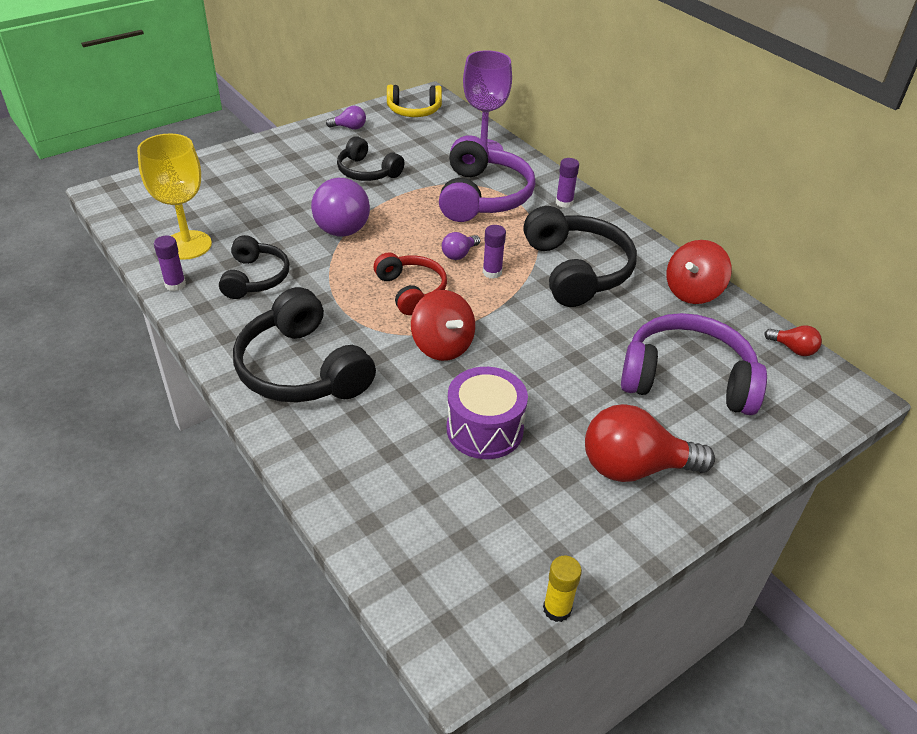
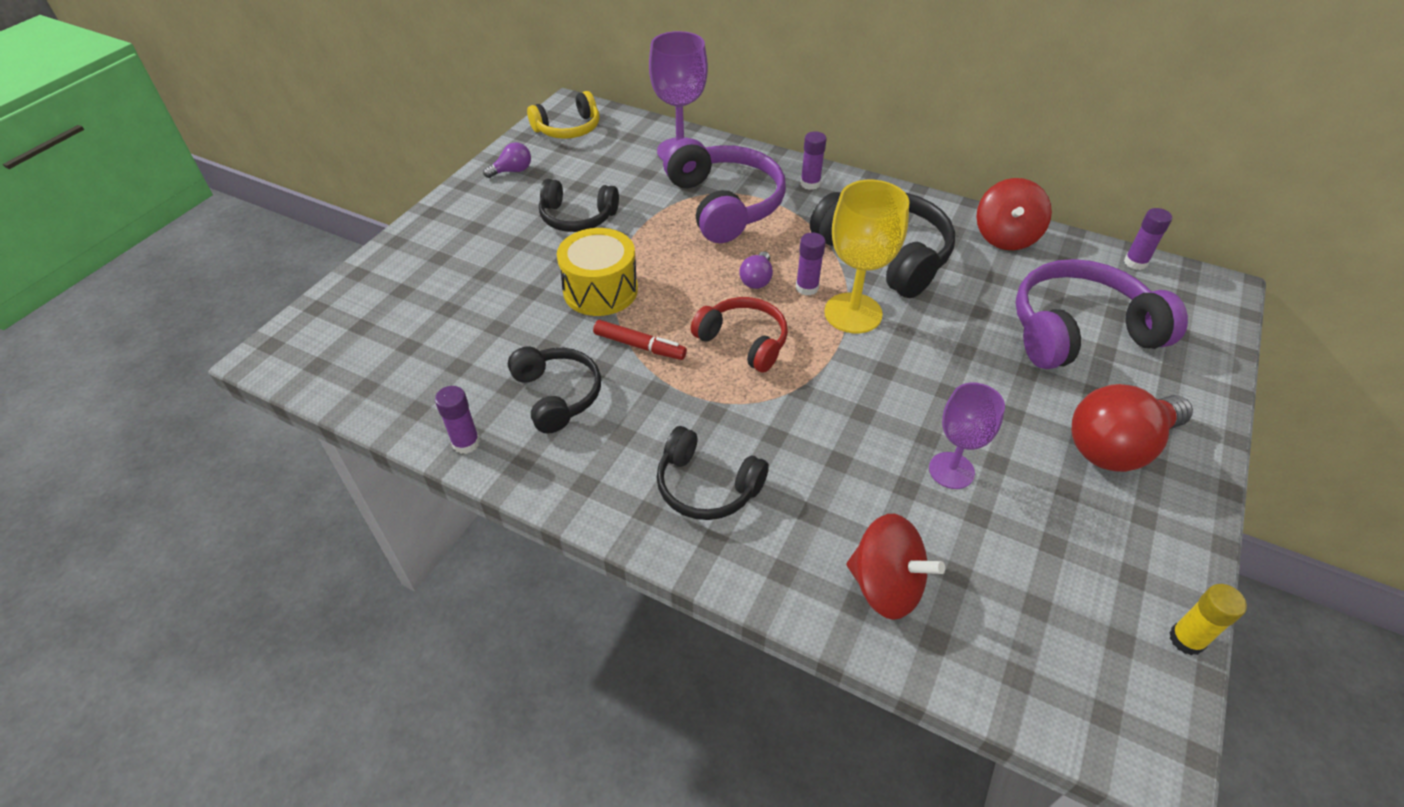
camera: 25 degrees left, 5 degrees up
(187, 245) = (439, 385): yellow goblet -> yellow goblet (853, 313)
(302, 369) = (706, 486): black headphones -> black headphones, size x0.61
(336, 268) = (639, 346): none -> red marker
(341, 223) = (600, 290): purple light bulb -> yellow drum
(442, 346) = (829, 392): red spinning top -> red spinning top (885, 585)
(484, 429) = (951, 470): purple drum -> purple goblet
(793, 349) = (1135, 262): red light bulb -> purple glue stick

